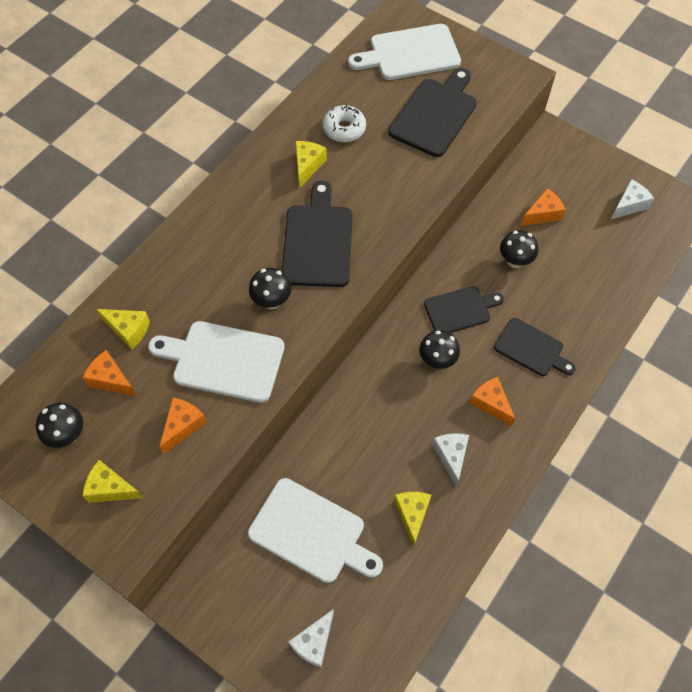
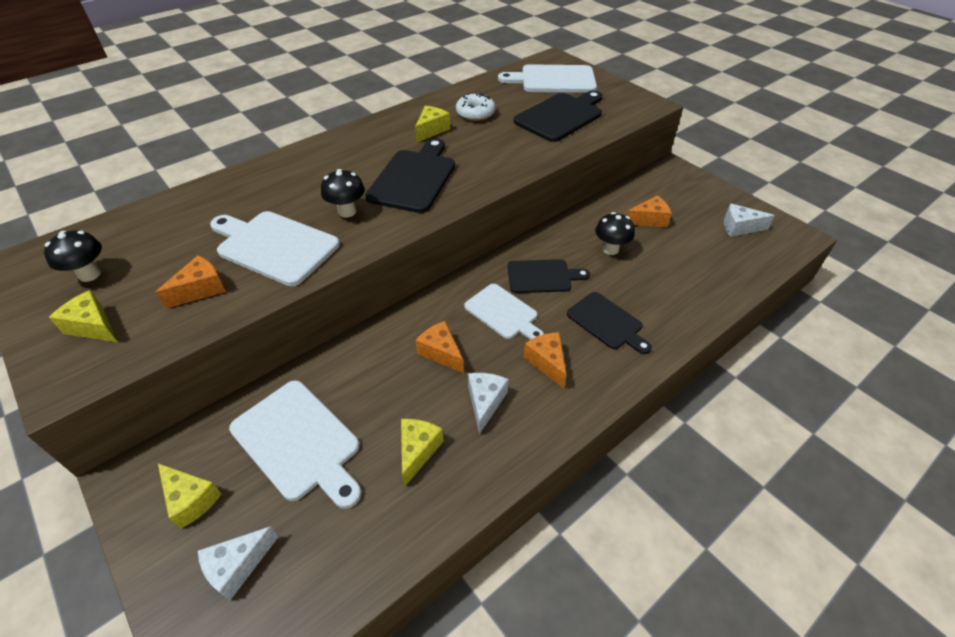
camera: 15 degrees right, 15 degrees down
(111, 379) = (162, 240): orange cheese -> orange cheese (441, 352)
(128, 330) = (204, 209): yellow cheese -> yellow cheese (191, 499)
(437, 360) = (503, 313): black mushroom -> white cutting board
(629, 205) = (739, 227): white cheese -> white cheese turned 150 degrees counterclockwise

